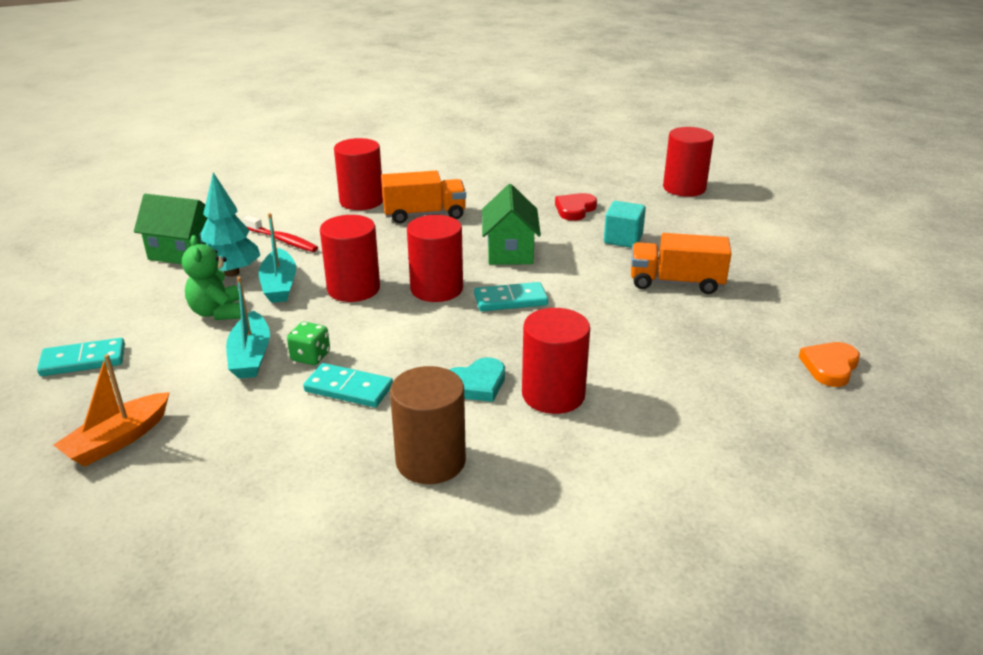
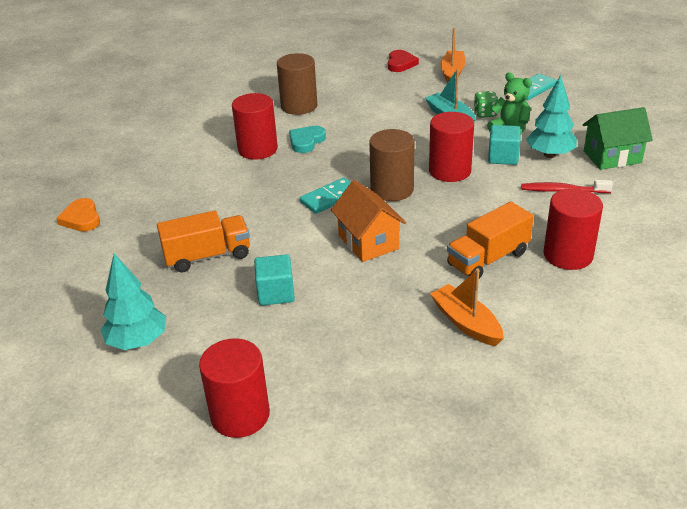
camera: 155 degrees right, 5 degrees up
(279, 285) = (503, 157): turquoise boat -> turquoise cube
(310, 357) = (416, 126): green dice -> green dice (485, 114)
(349, 388) = (374, 119): turquoise domino -> none
(436, 289) = (392, 189): red cylinder -> brown cylinder
(490, 189) = (466, 323): none -> orange boat
(510, 251) = (368, 242): green house -> orange house
(575, 209) = (349, 321): red heart -> red heart (400, 63)
(757, 239) = (138, 341): none -> turquoise tree
(830, 367) = (81, 218): orange heart -> orange heart turned 150 degrees clockwise

